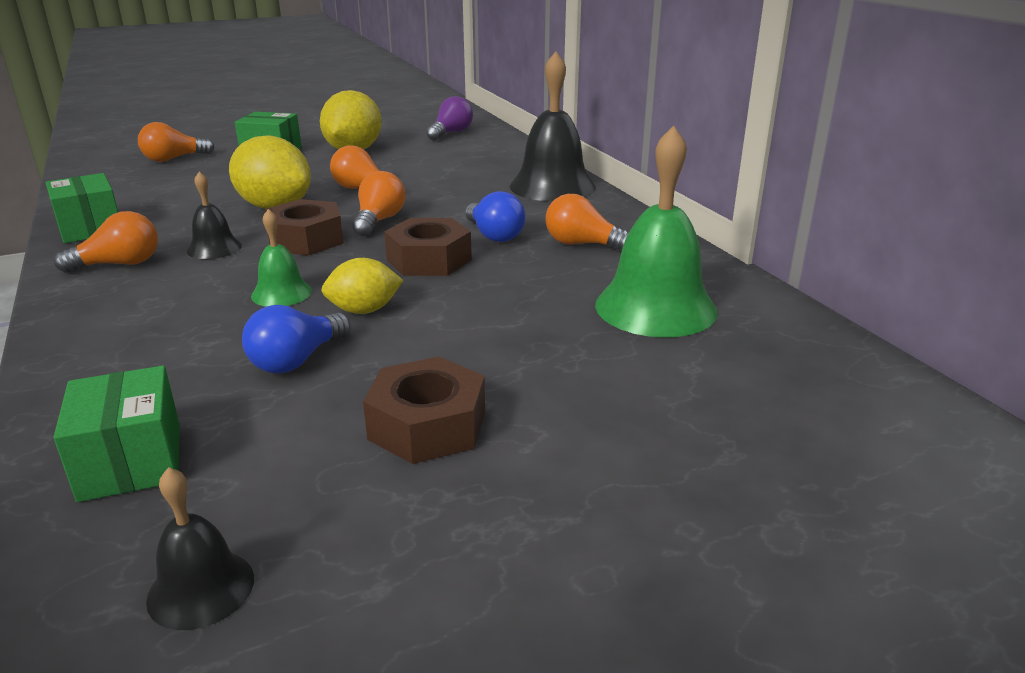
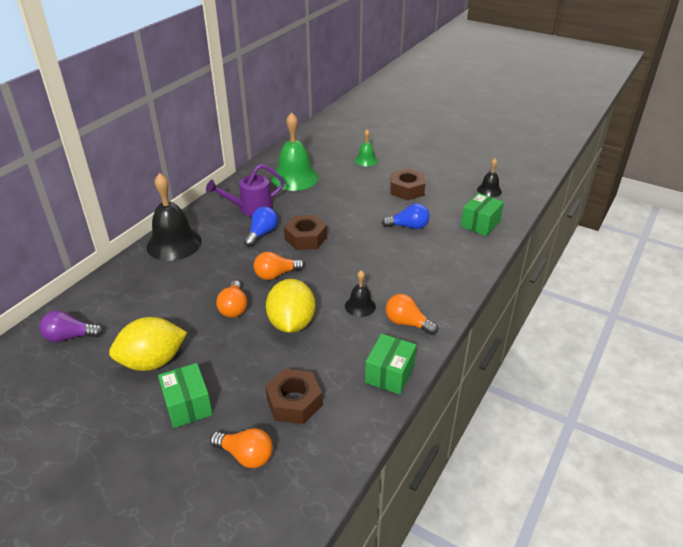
camera: 125 degrees left, 10 degrees up
(281, 293) = (374, 257): green bell -> green bell (366, 160)
(306, 239) = (321, 284): brown nut -> brown nut (294, 402)
(364, 310) = (364, 231): yellow lemon -> none
(582, 244) = (251, 209): orange light bulb -> purple watering can

